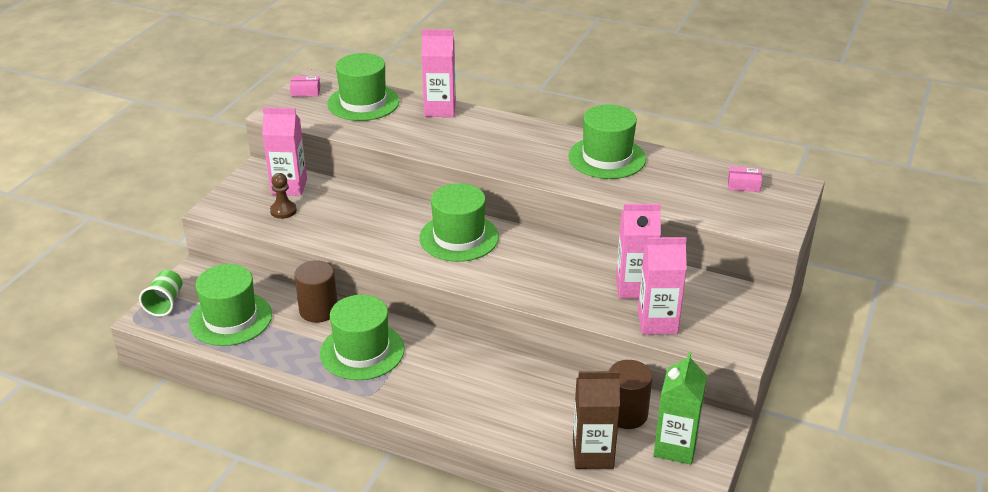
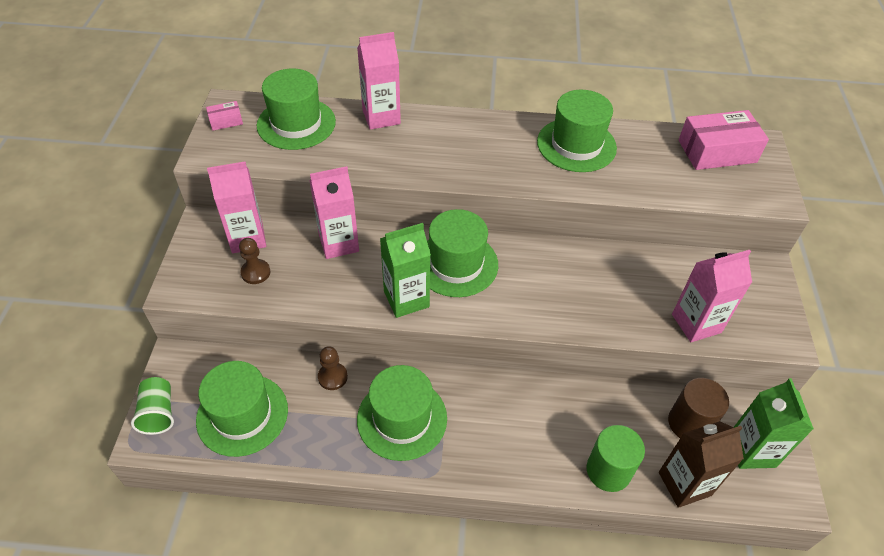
camera: 20 degrees left, 15 degrees up
(318, 310) = (332, 377): brown cylinder -> brown pawn
(400, 253) = (406, 299): none -> green carton
(526, 428) = (608, 470): none -> green cylinder
(634, 287) = (653, 285): pink carton -> pink carton (339, 243)
(743, 185) = (717, 151): pink box -> pink box, size x2.13

